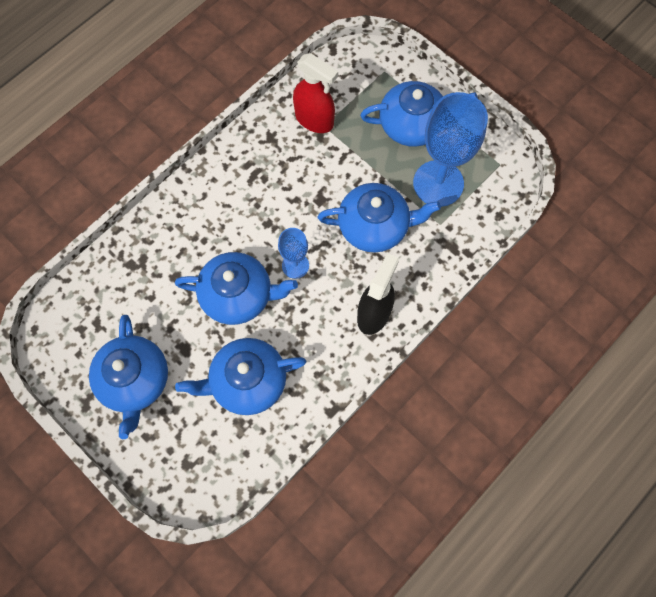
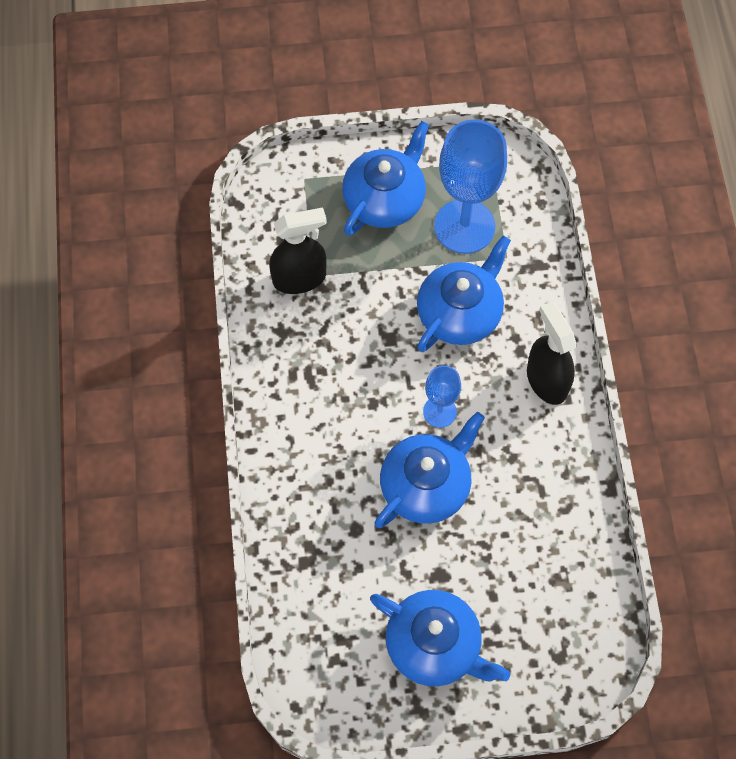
camera: 50 degrees left, 5 degrees down
(247, 381) = (521, 542): blue teapot -> none
(314, 120) = (300, 278): red spray bottle -> black spray bottle

